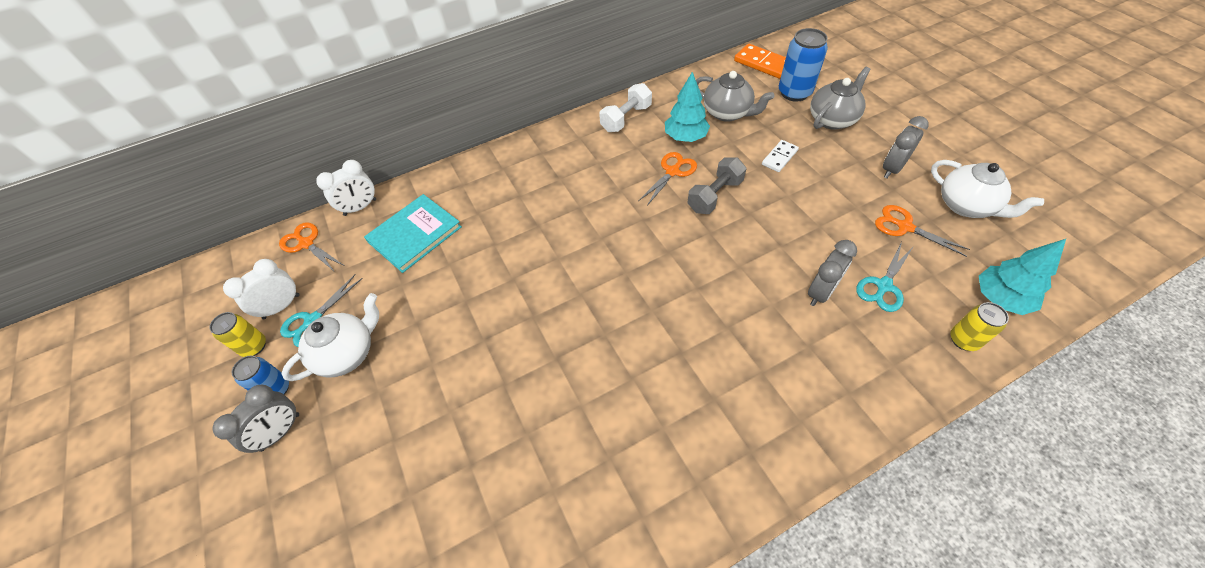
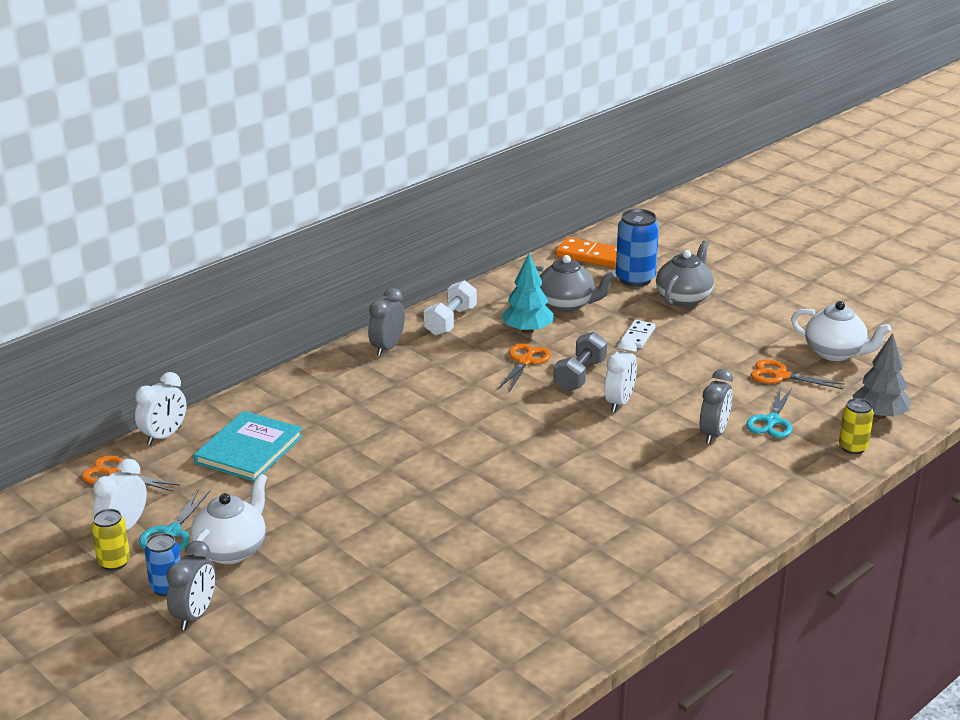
camera: 20 degrees left, 25 degrees down
(741, 235) = (619, 402): none -> white clock
(891, 169) = (756, 332): grey clock -> grey clock (387, 348)
(1000, 298) = (879, 415): turquoise tree -> grey tree

